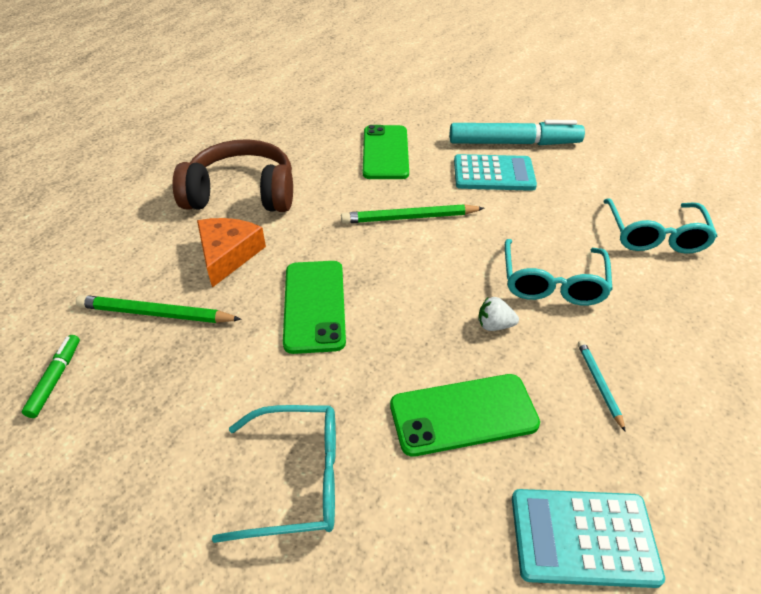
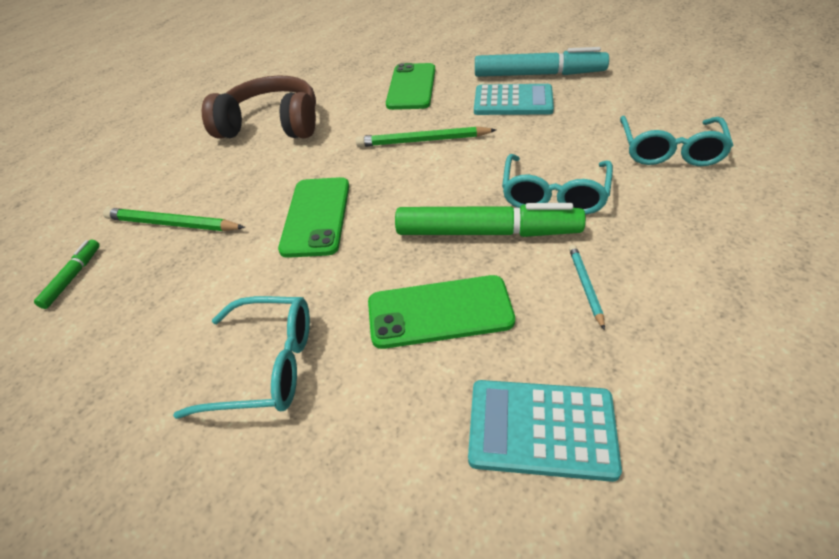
camera: 10 degrees right, 0 degrees up
(228, 255) = (247, 175): orange cheese -> none
(494, 325) = (487, 233): white strawberry -> green marker

